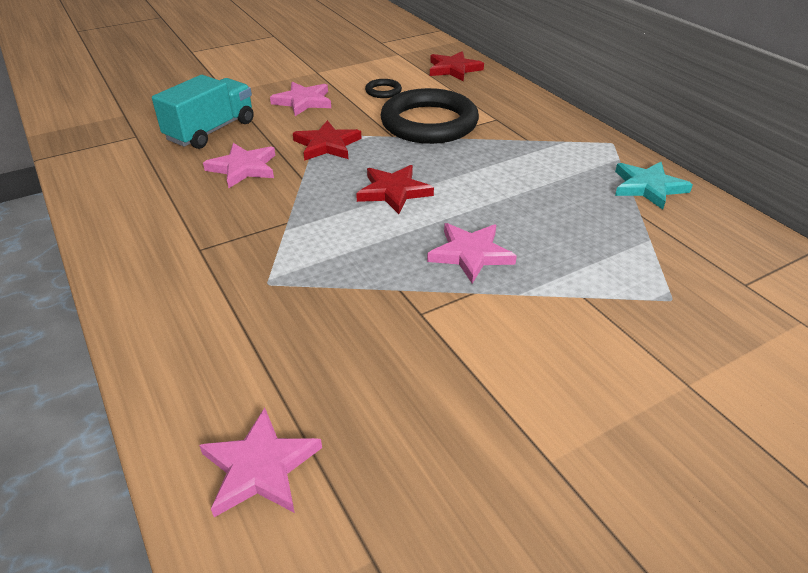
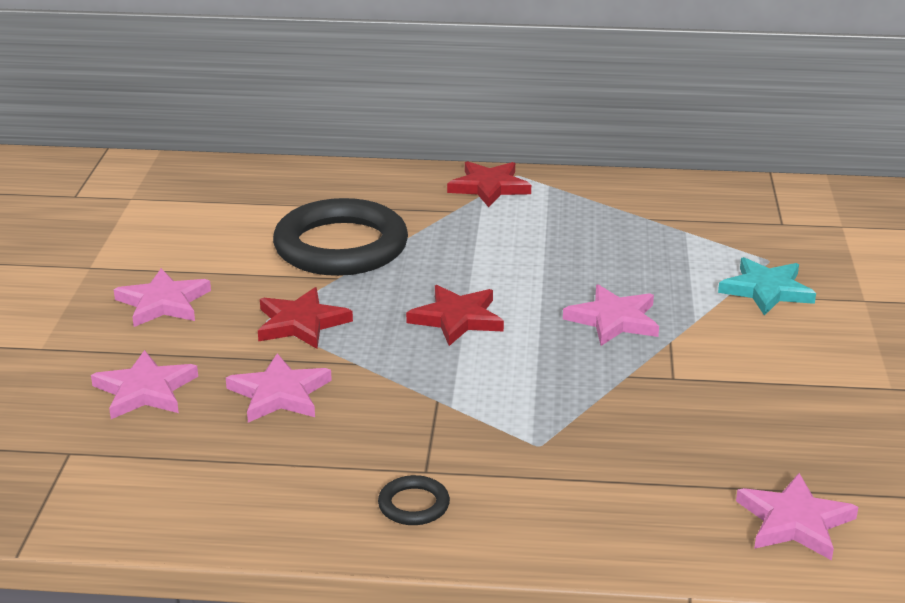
camera: 55 degrees left, 10 degrees down
(211, 131) = (145, 390): turquoise truck -> pink star
(383, 91) = (220, 244): black ring -> black ring (414, 505)
(453, 69) = (233, 183): red star -> red star (489, 187)
(648, 187) = (611, 195): turquoise star -> turquoise star (766, 290)

